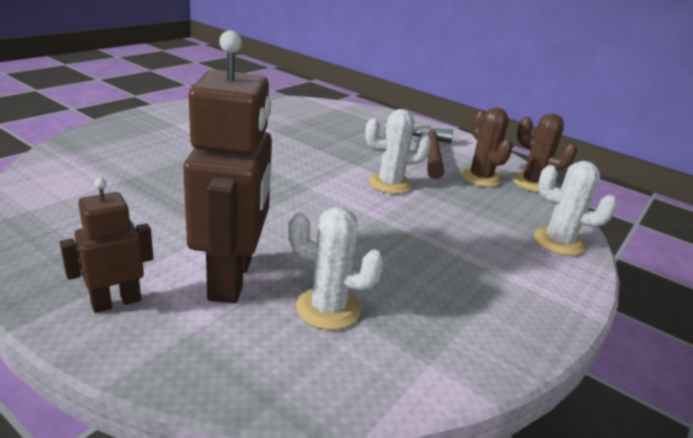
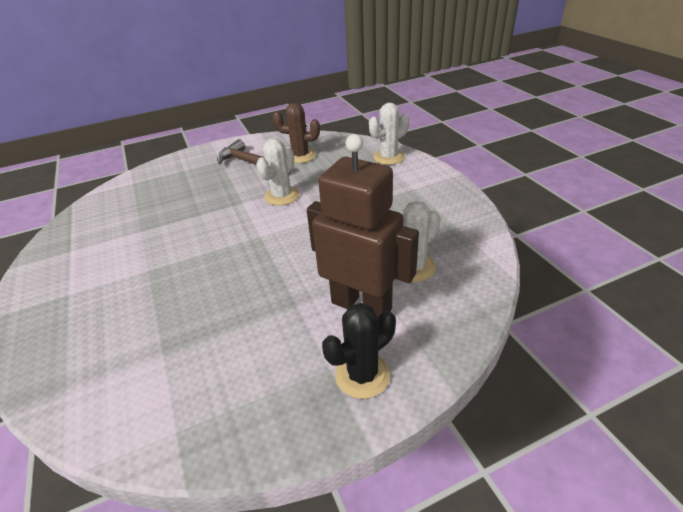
camera: 55 degrees left, 10 degrees up
(116, 302) = (362, 375): brown robot -> black cactus
(532, 183) = (320, 139): brown cactus -> none

